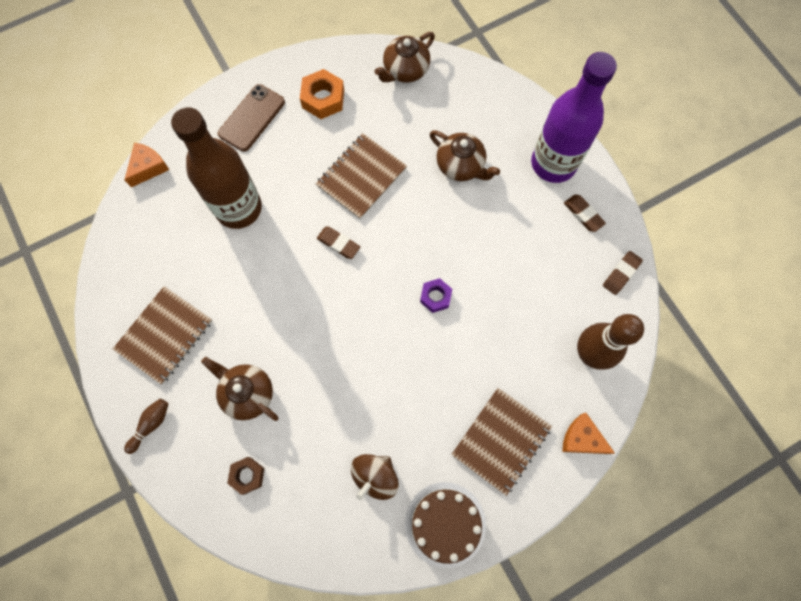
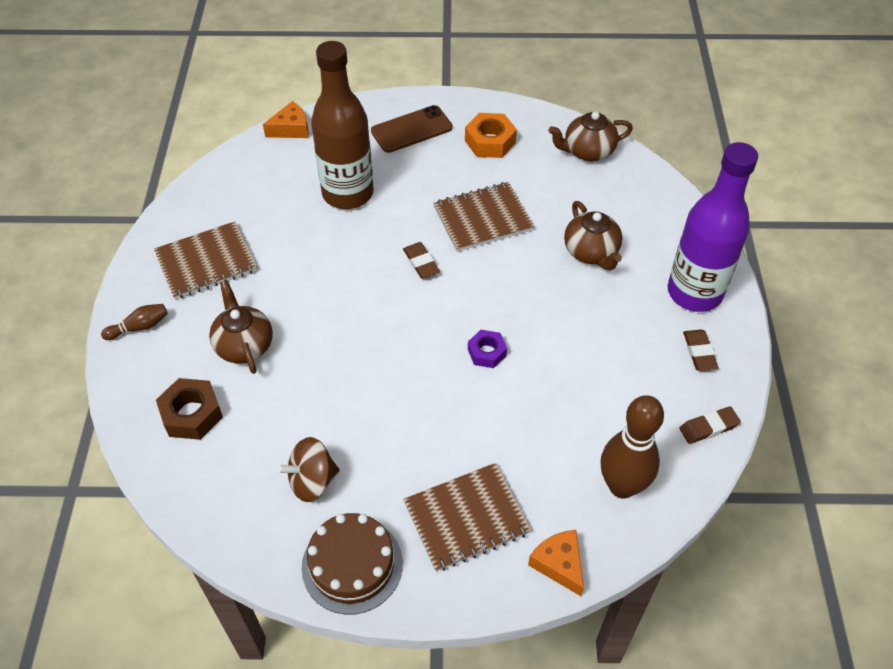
camera: 30 degrees right, 20 degrees down
(247, 475) = (192, 414): brown nut -> brown nut, size x1.53

